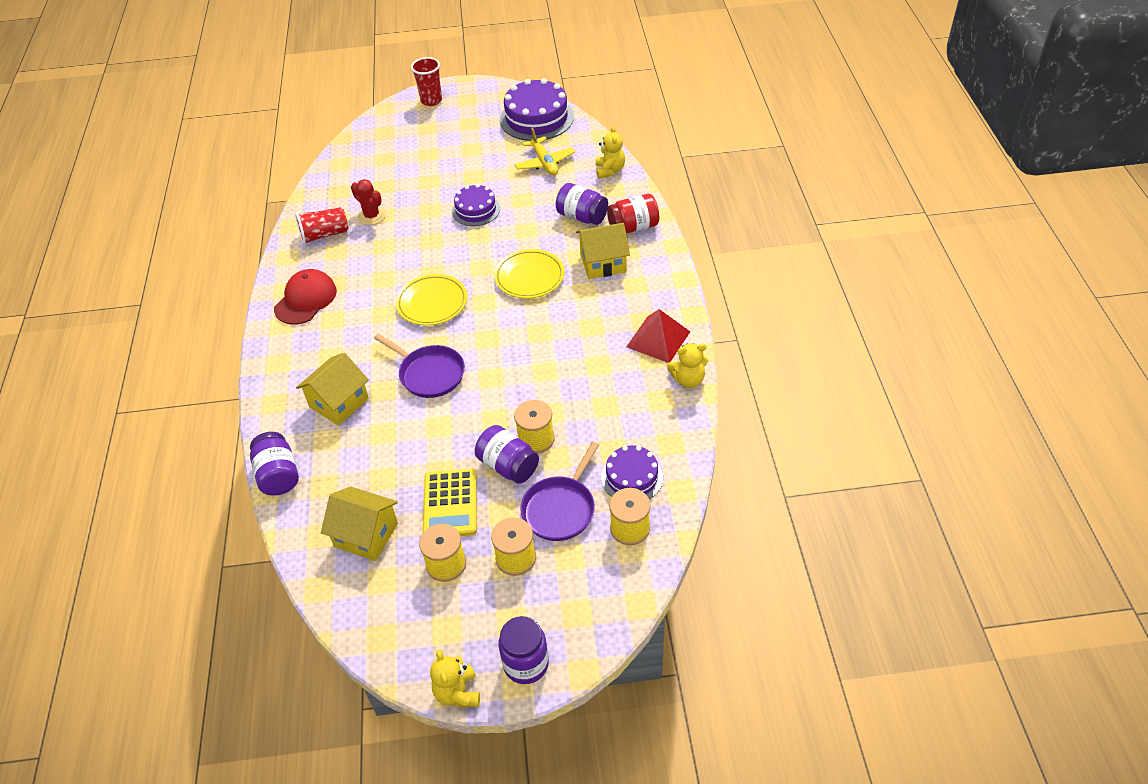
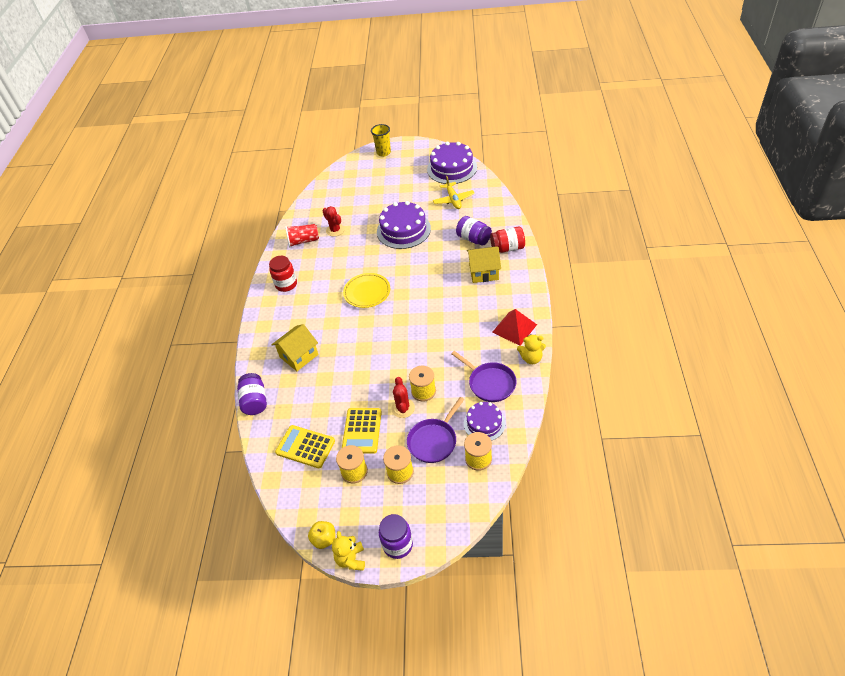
camera: 10 degrees right, 0 degrees up
(306, 299) = (286, 284): red cap -> red jar
(366, 535) = (305, 447): yellow house -> yellow calculator
(413, 668) = (324, 539): none -> yellow apple
(429, 374) = (359, 341): purple pan -> purple pan (490, 383)
(431, 100) = (383, 152): red cup -> yellow cup
(476, 210) = (403, 230): purple cake -> purple cake, size x1.68
(508, 466) = (403, 408): purple jar -> red cactus
(529, 277) = (433, 279): yellow plate -> none
(610, 170) = (496, 207): yellow teddy bear -> none

